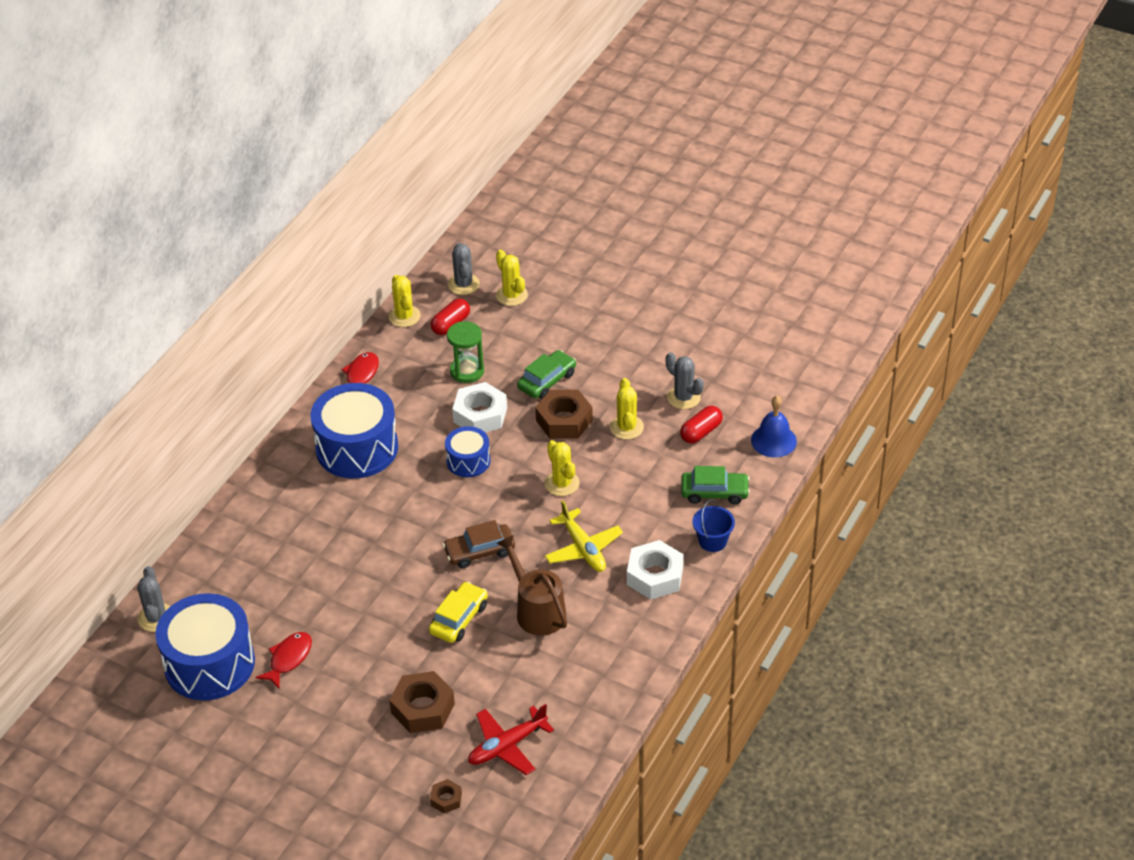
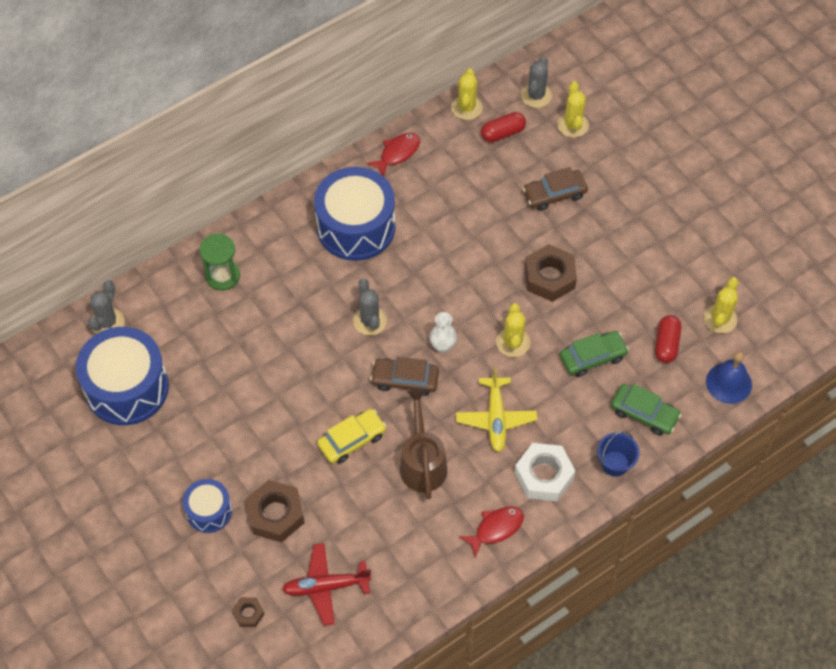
camera: 25 degrees right, 15 degrees up
(288, 659) = (192, 413): red fish -> red fish (496, 529)
(467, 371) = (491, 188): green hourglass -> green hourglass (222, 276)
(468, 461) = (444, 282): blue drum -> blue drum (209, 511)
(480, 415) = (479, 239): white nut -> none
(498, 511) = (442, 346): none -> white vase
(528, 354) = (554, 194): none -> brown car
(547, 381) = (556, 229): green car -> green car (592, 357)
(626, 427) = (601, 309): yellow cactus -> yellow cactus (720, 319)
(683, 397) = (670, 300): grey cactus -> grey cactus (370, 321)
(701, 432) = (666, 344): red capsule -> red capsule turned 60 degrees counterclockwise

